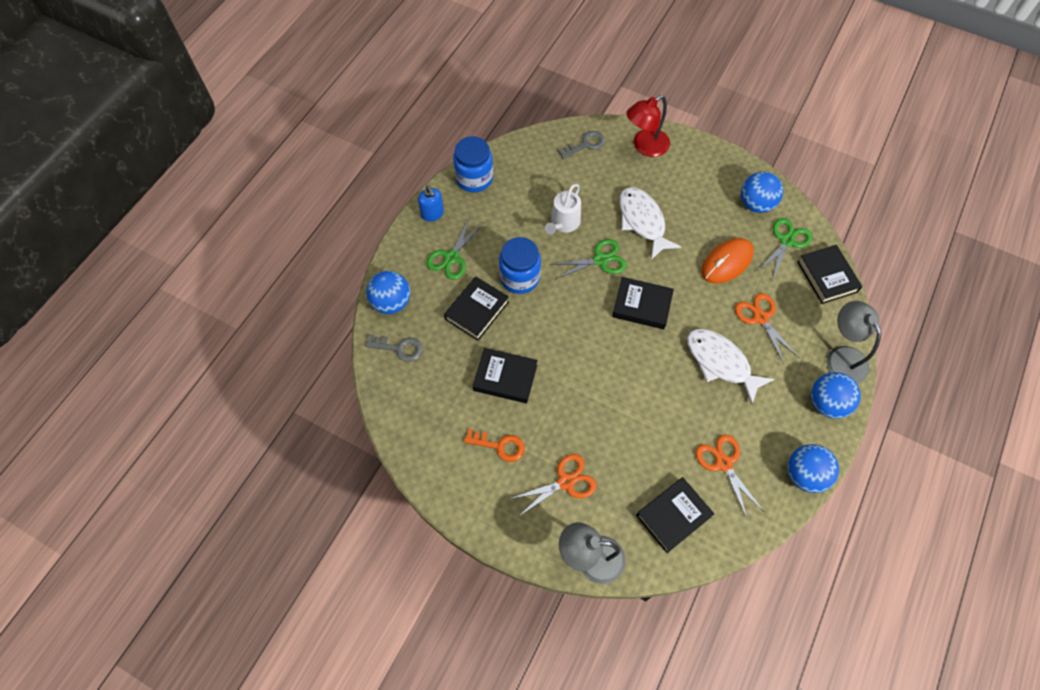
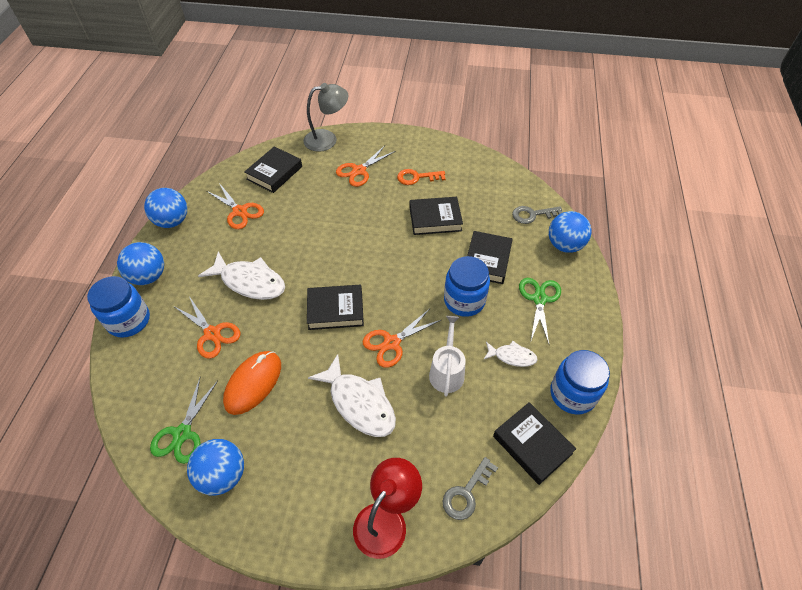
camera: 160 degrees right, 10 degrees down
(432, 214) = (588, 337): blue soap dispenser -> none
(504, 218) = (512, 356): none -> white fish
(600, 260) = (392, 343): green scissors -> orange scissors
(827, 277) = (136, 402): black book -> black book (532, 444)
(842, 357) = (129, 320): grey lamp -> blue jar

